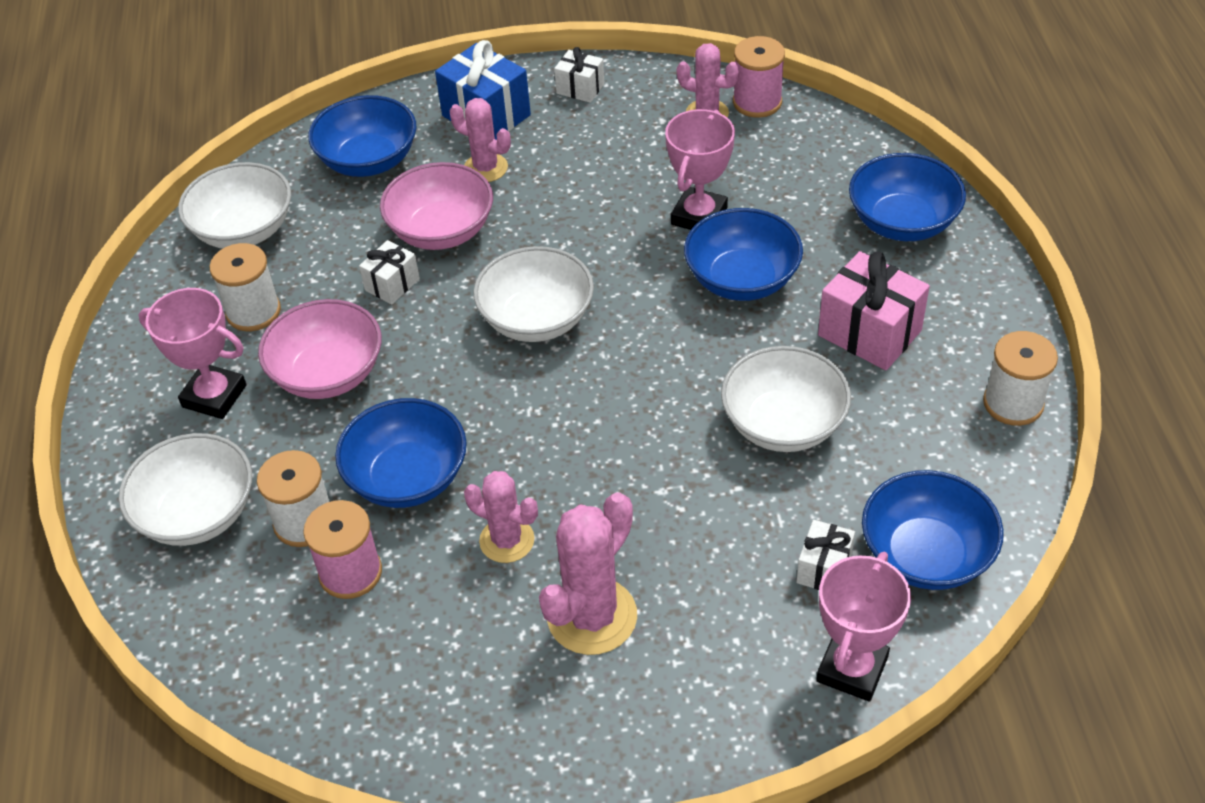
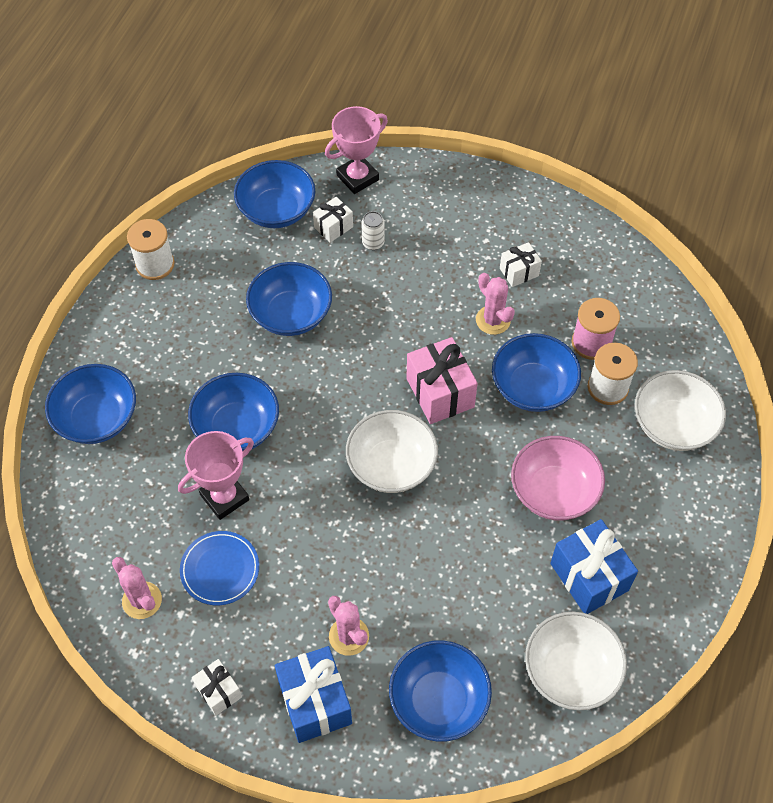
camera: 155 degrees left, 10 degrees up
(214, 396) = (639, 512): pink trophy -> none
(253, 312) = (589, 577): white spool -> blue gift
(392, 284) = (477, 549): white gift -> white gift (519, 272)
(441, 231) = (416, 585): pink bowl -> none
(592, 616) = (469, 258): pink cactus -> none
(652, 162) = (220, 569): none -> blue plate
(749, 572) = (373, 243): none -> white can
(757, 102) = (95, 591): pink spool -> none
(783, 424) = (291, 314): white bowl -> blue bowl
(869, 333) = (192, 347): pink gift -> pink gift (440, 393)

